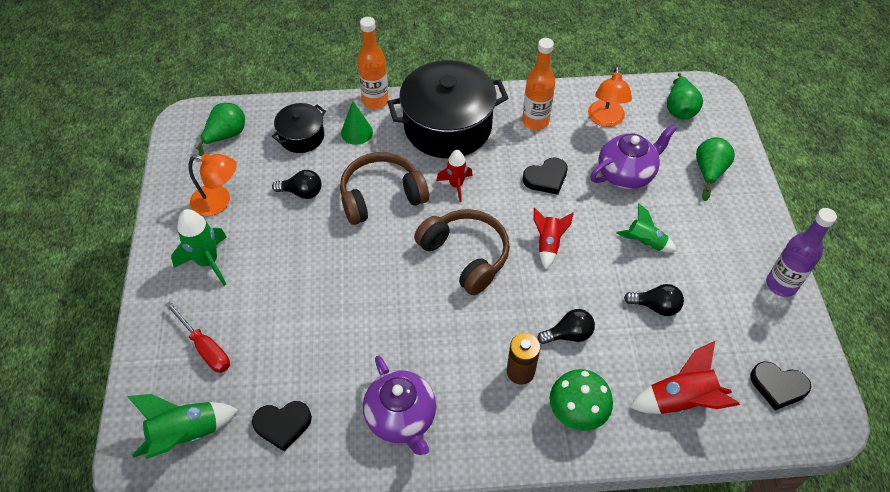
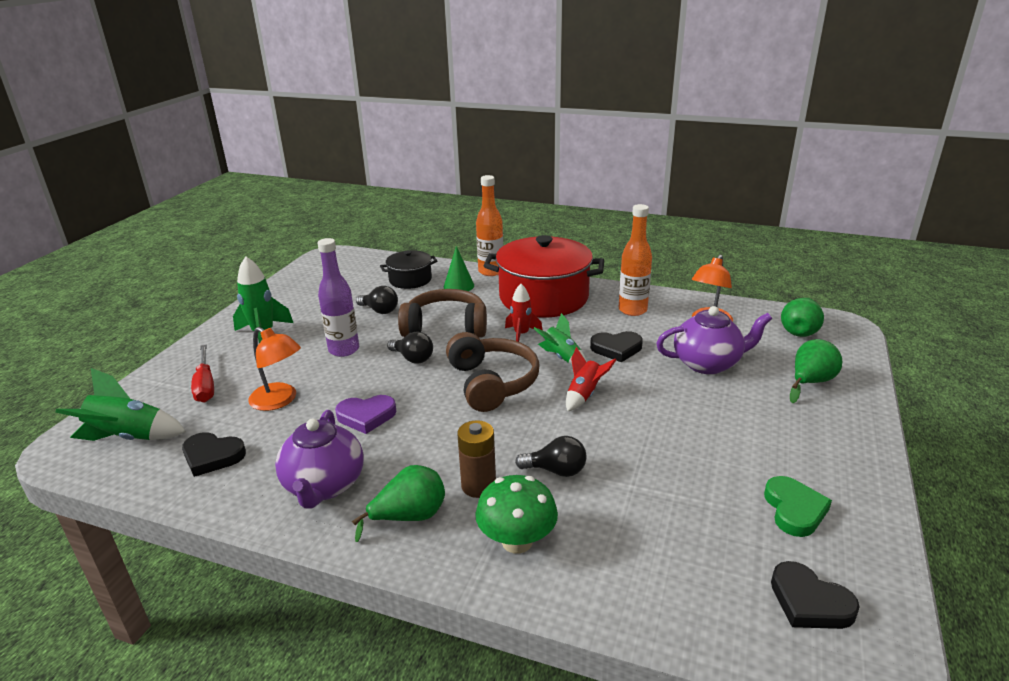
camera: 25 degrees right, 25 degrees down
(218, 202) = (308, 302): orange lamp -> orange lamp (279, 401)
(226, 136) = (351, 268): green pear -> green pear (409, 517)
(384, 332) = (366, 416): none -> purple heart
(447, 126) = (543, 297): black pot -> red pot
(644, 243) = (697, 419): green rocket -> green rocket (561, 357)
(655, 306) = (678, 475): black light bulb -> black light bulb (413, 358)
(680, 400) = (657, 572): red rocket -> none
(743, 310) = (794, 509): none -> green heart
(781, 285) = (862, 499): purple bottle -> purple bottle (344, 350)

